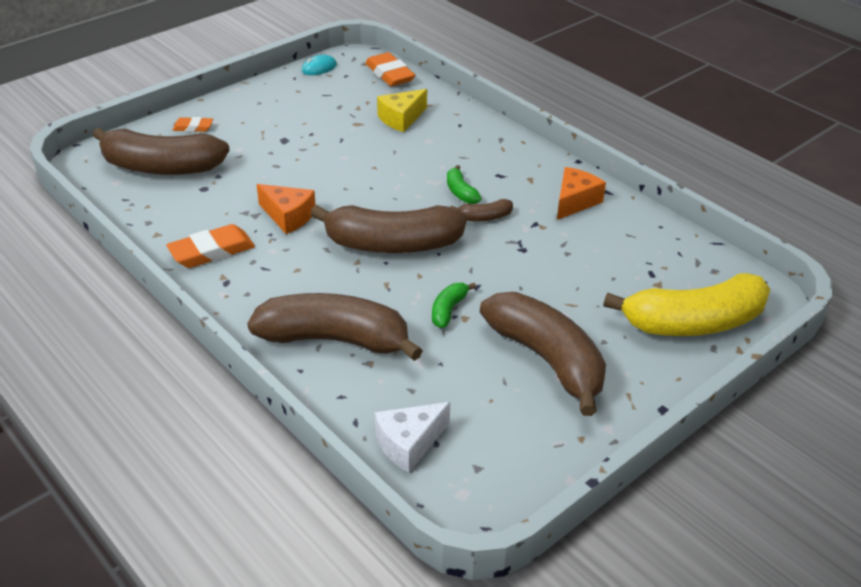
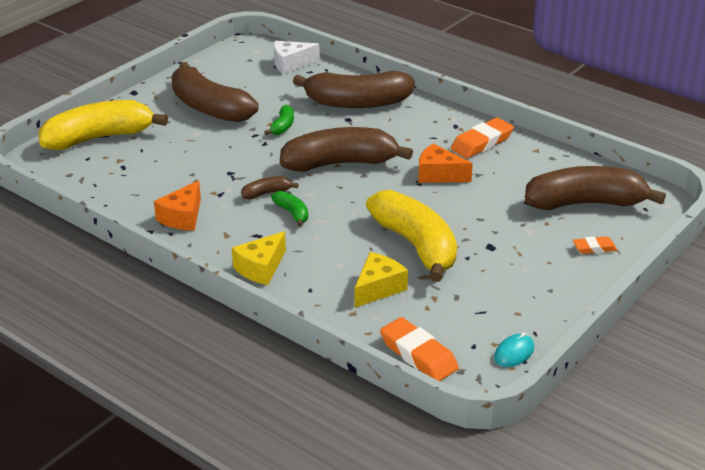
camera: 170 degrees right, 5 degrees down
(352, 148) = (416, 245): none -> yellow banana
(409, 443) = (291, 64): white cheese -> white cheese turned 150 degrees counterclockwise
(500, 145) = (261, 268): none -> yellow cheese

